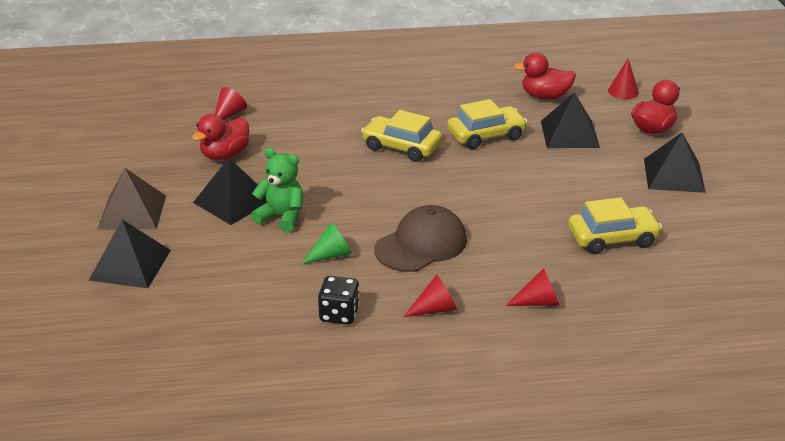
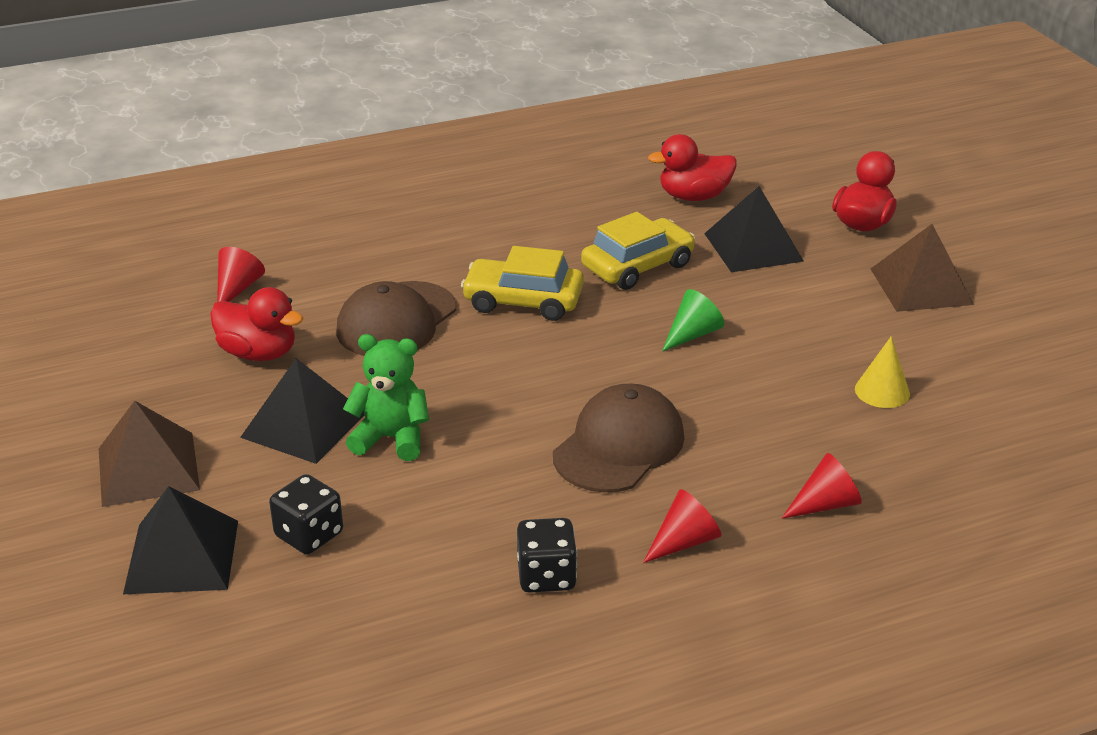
camera: 15 degrees left, 0 degrees up
(208, 265) = (309, 535): none -> black dice
(225, 155) = (258, 353): red duck -> red duck turned 90 degrees counterclockwise
(317, 147) = (396, 320): none -> brown cap
(331, 255) = (492, 485): green cone -> green cone (692, 334)
(612, 238) = (882, 391): yellow car -> yellow cone
(623, 91) = (797, 175): red cone -> none
(674, 175) = (921, 286): black pyramid -> brown pyramid

